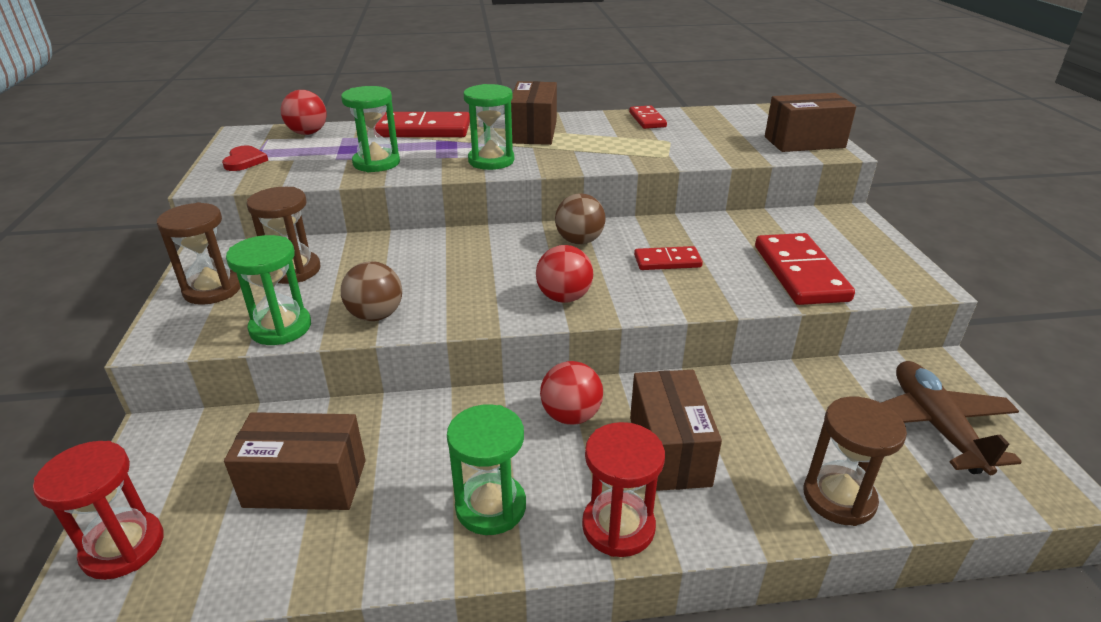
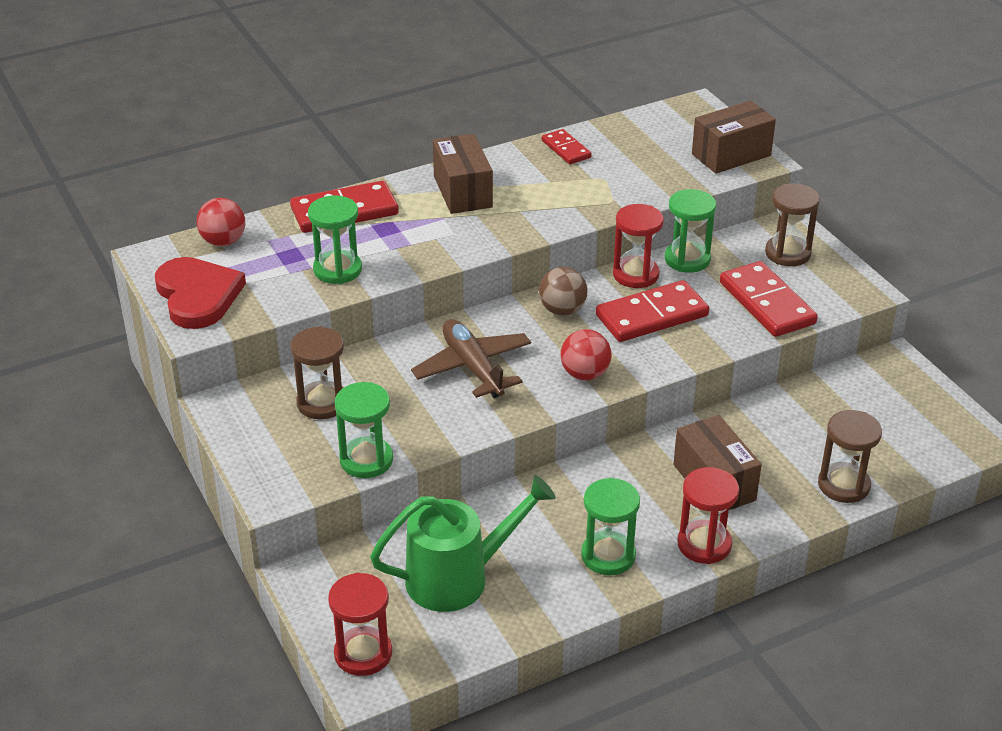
camera: 20 degrees left, 5 degrees up
(212, 290) = (267, 440): brown hourglass -> brown hourglass (787, 253)
(244, 161) = (198, 296): red heart -> red heart, size x2.00
(305, 483) = (459, 577): brown box -> green watering can
(376, 315) = (438, 429): brown ball -> none
(491, 161) = (449, 243): green hourglass -> green hourglass (687, 259)
(571, 416) = (627, 474): red ball -> none
(667, 261) = (652, 316): red domino -> red domino, size x1.77
(670, 226) = (635, 274): none -> red hourglass
(935, 426) = (897, 413): brown plane -> brown plane (473, 368)

